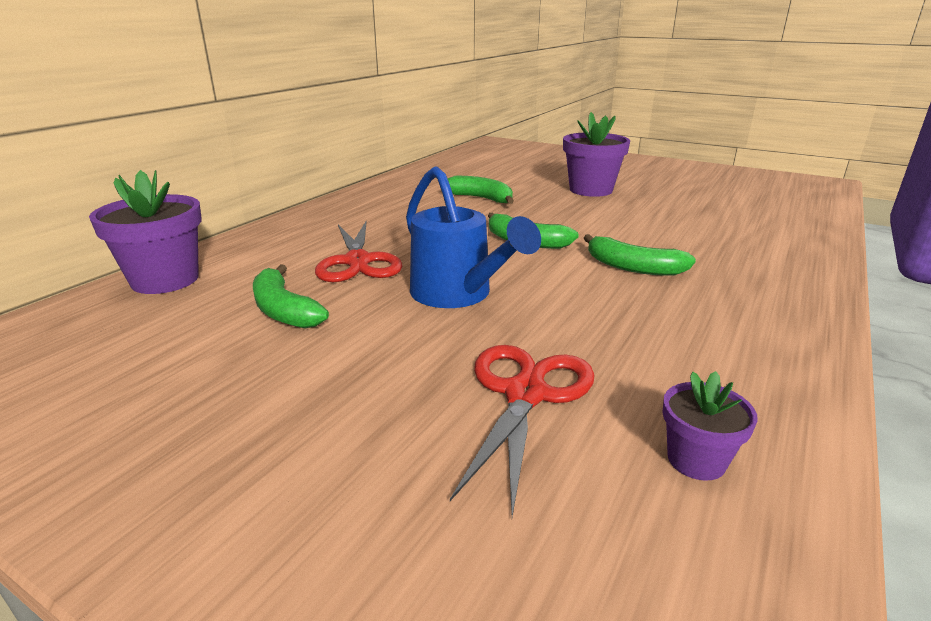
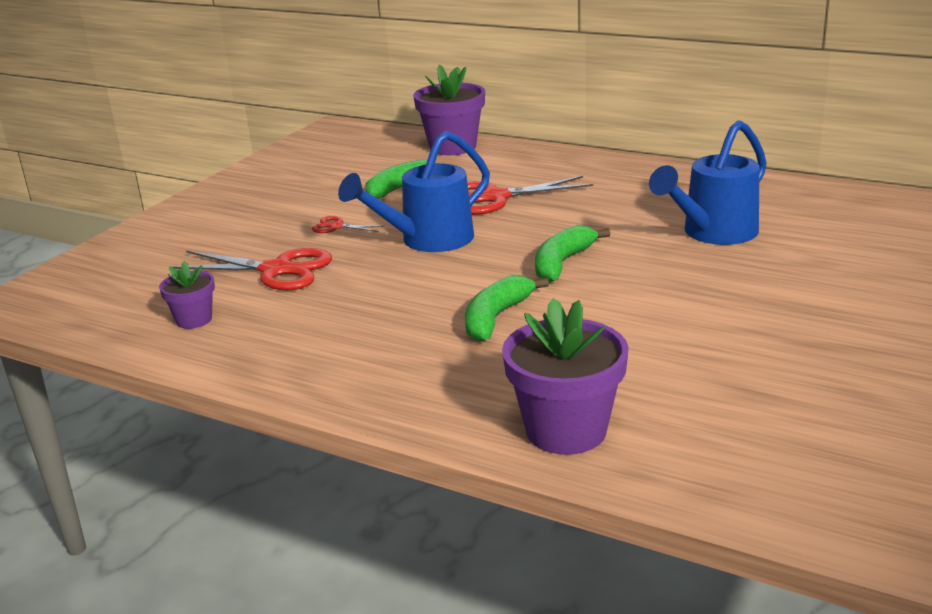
camera: 90 degrees right, 0 degrees up
(389, 353) = (336, 227): none -> red scissors
(480, 198) = (713, 233): green banana -> blue watering can
(591, 190) = (799, 303): purple flower pot -> purple flower pot (566, 430)

